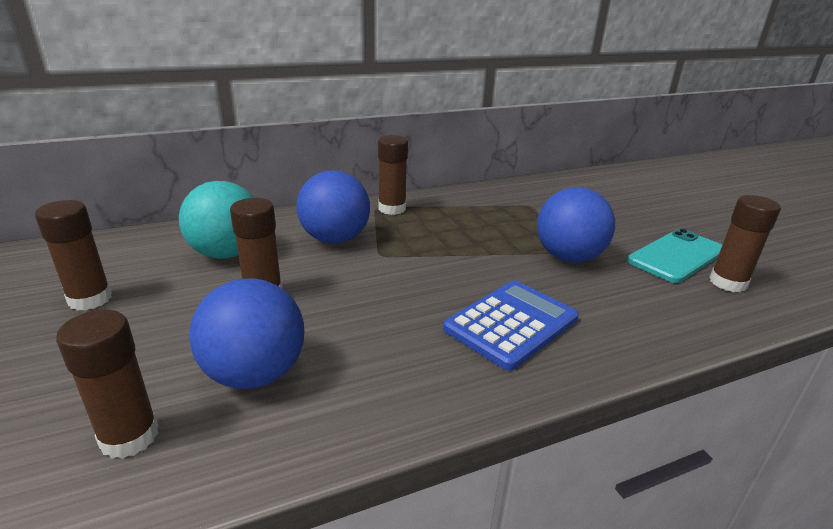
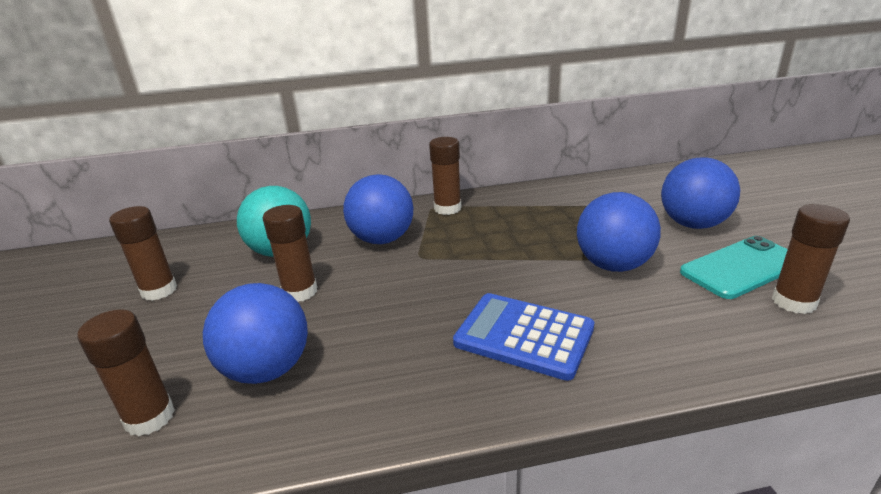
camera: 15 degrees right, 0 degrees up
(511, 324) = (524, 336): blue calculator -> blue calculator turned 120 degrees counterclockwise
(623, 220) = (693, 224): none -> blue ball

